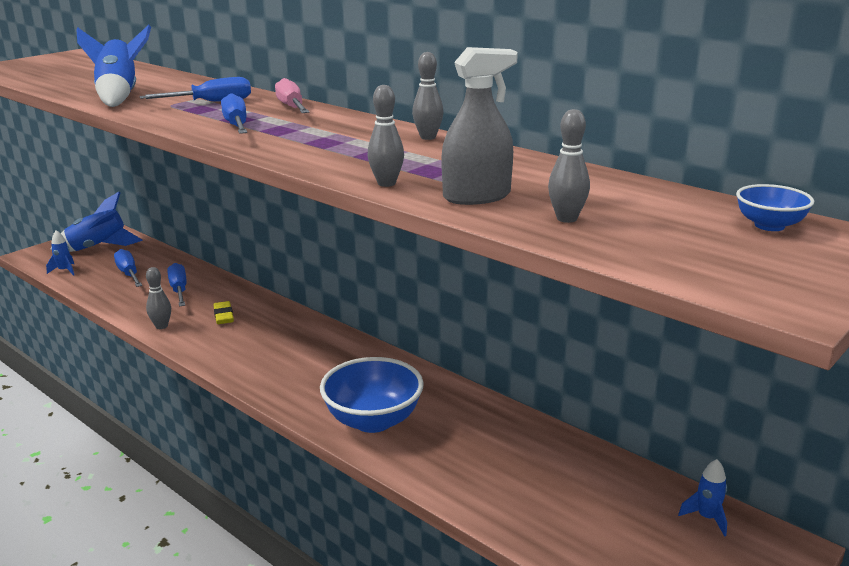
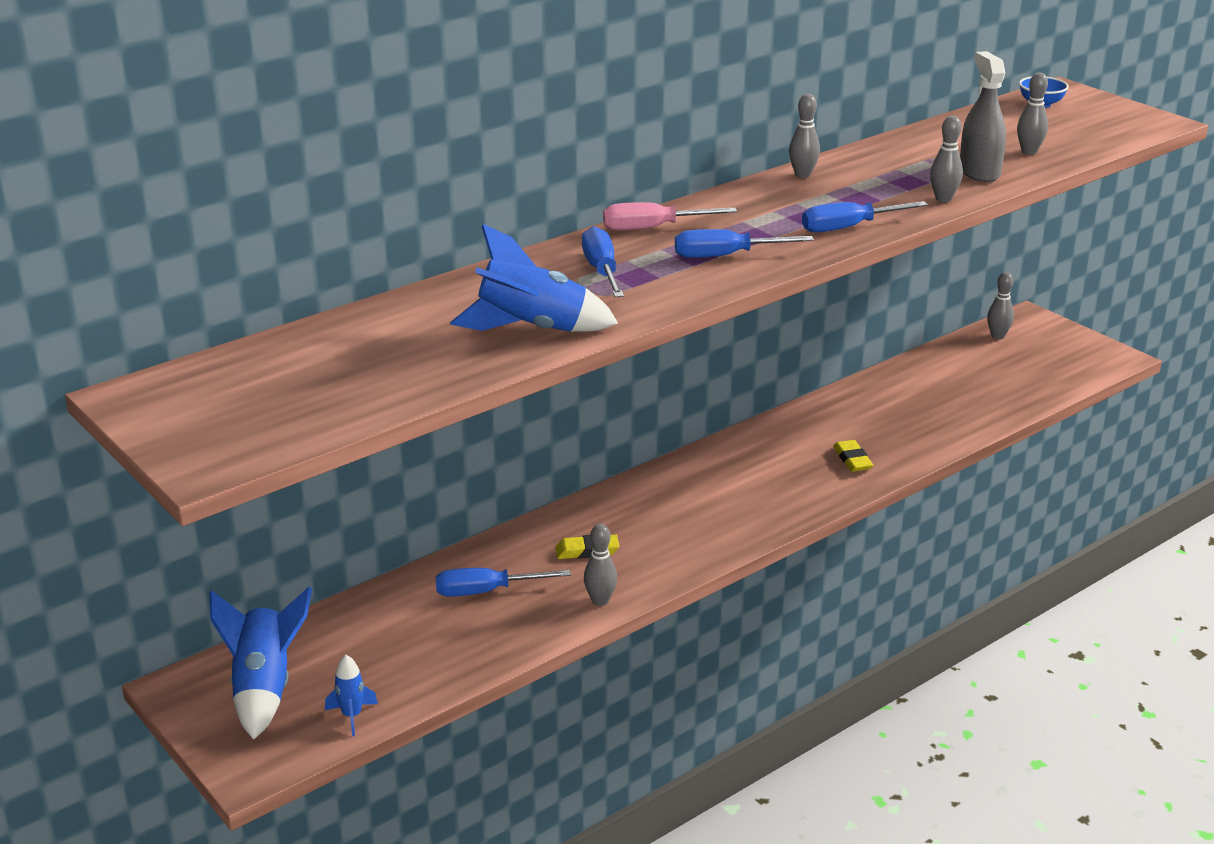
camera: 80 degrees left, 5 degrees up
(128, 274) = (400, 644): blue screwdriver -> blue screwdriver (848, 227)
(373, 420) = (852, 460): blue bowl -> yellow eraser
(706, 518) = (997, 336): blue rocket -> grey bowling pin

